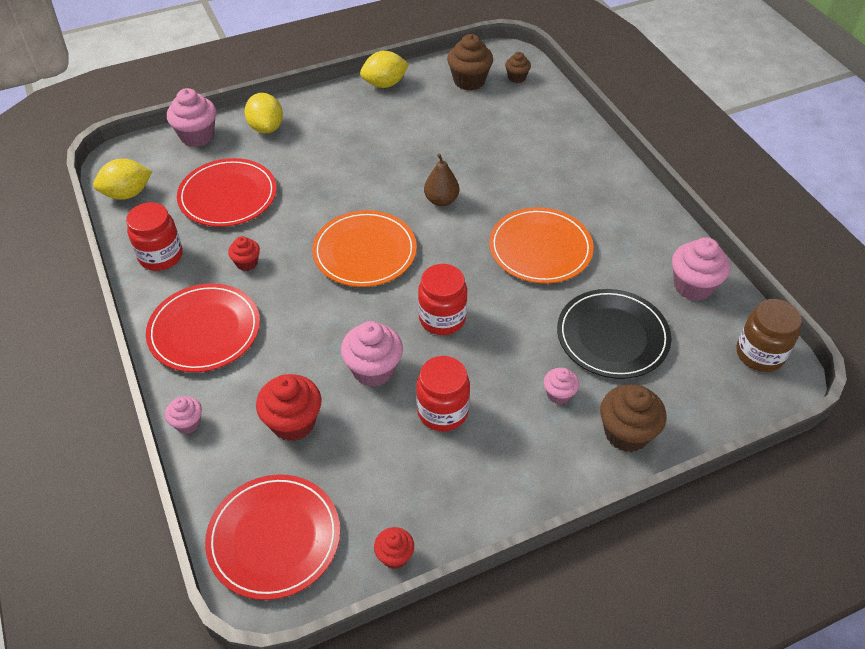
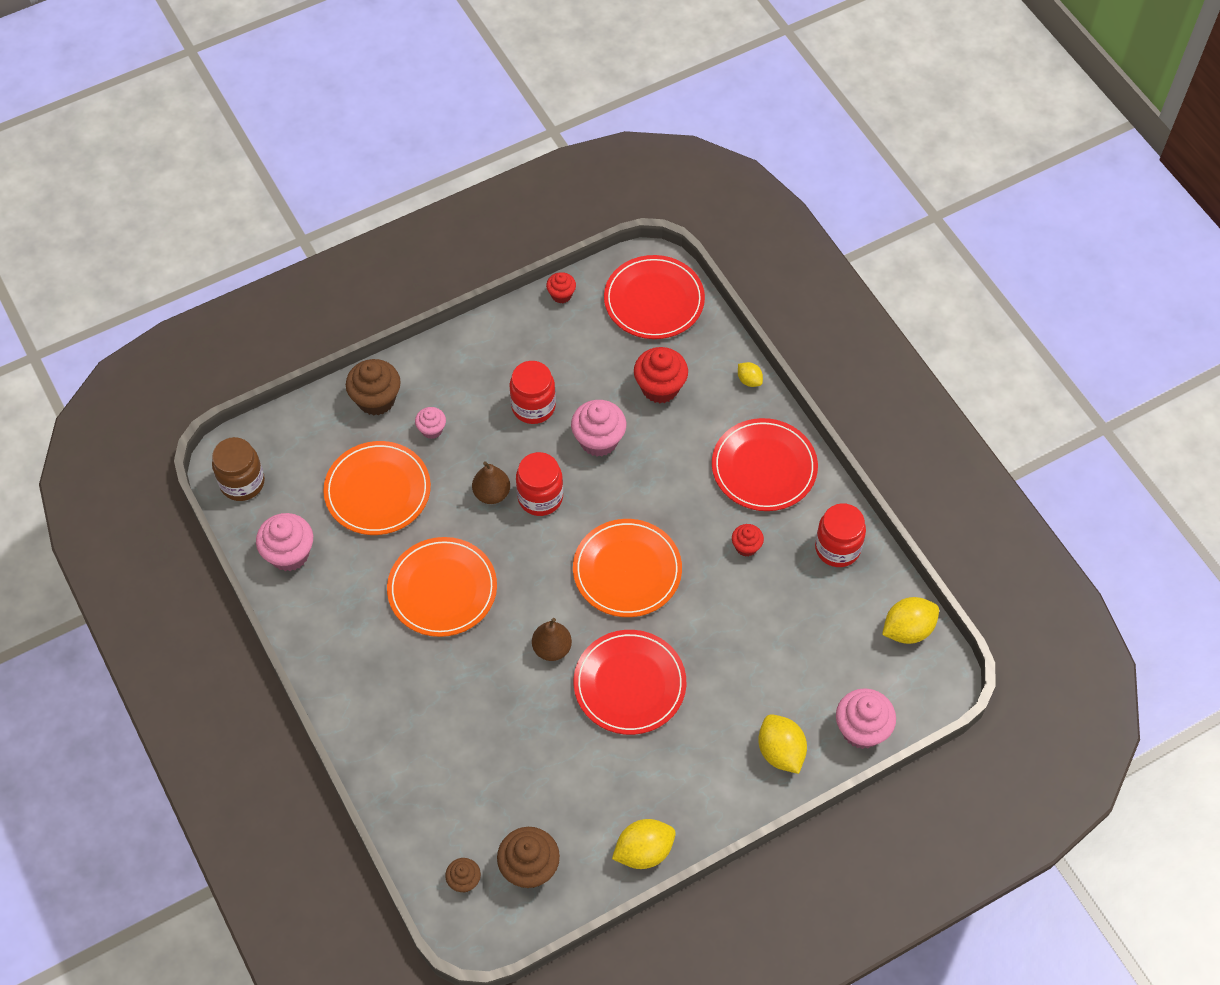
camera: 175 degrees right, 10 degrees up
(188, 423) = (749, 380): pink cupcake -> yellow lemon
(228, 196) = (793, 635): red plate -> red plate (629, 684)
(492, 325) = (492, 493): none -> brown pear
(612, 336) = (377, 490): black plate -> orange plate

